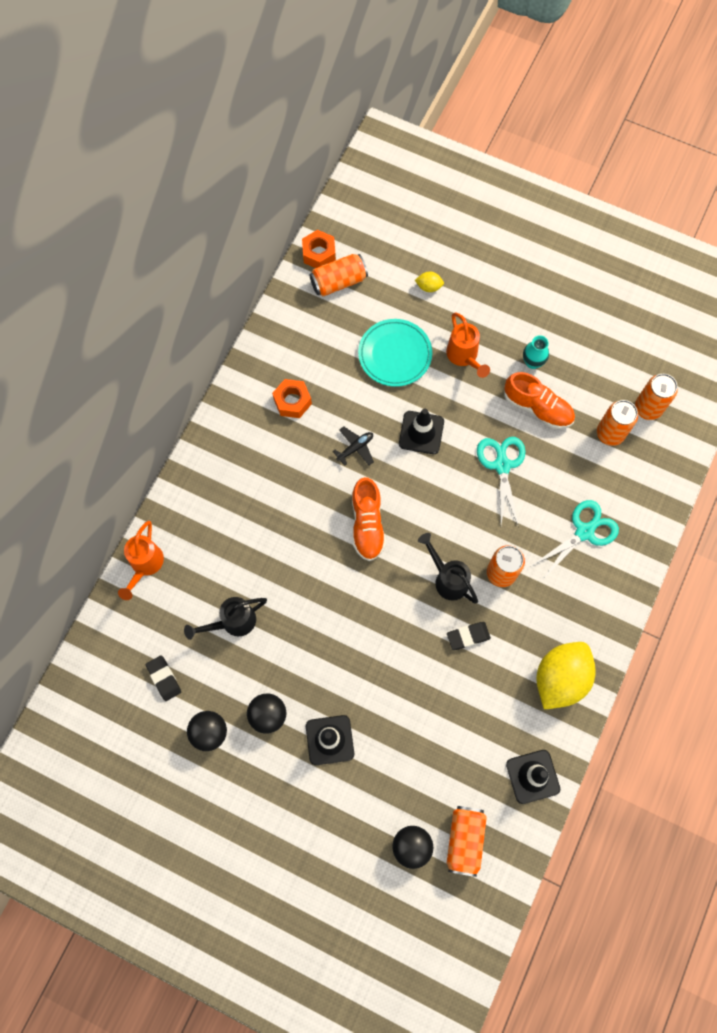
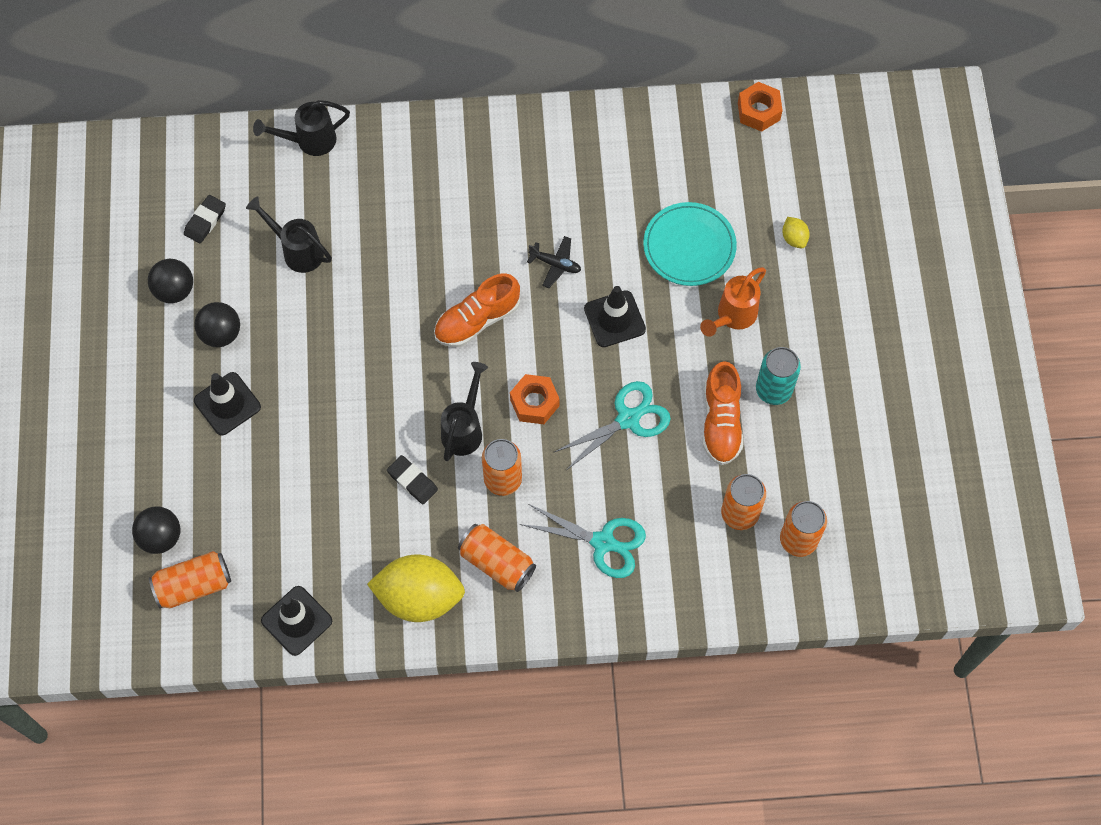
camera: 60 degrees right, 5 degrees down
(145, 566) = (309, 141): orange watering can -> black watering can
(292, 401) = (569, 177): orange nut -> orange nut (534, 403)
(338, 282) = (738, 147): orange can -> orange can (497, 563)
(532, 362) = (773, 390): turquoise vase -> turquoise can

